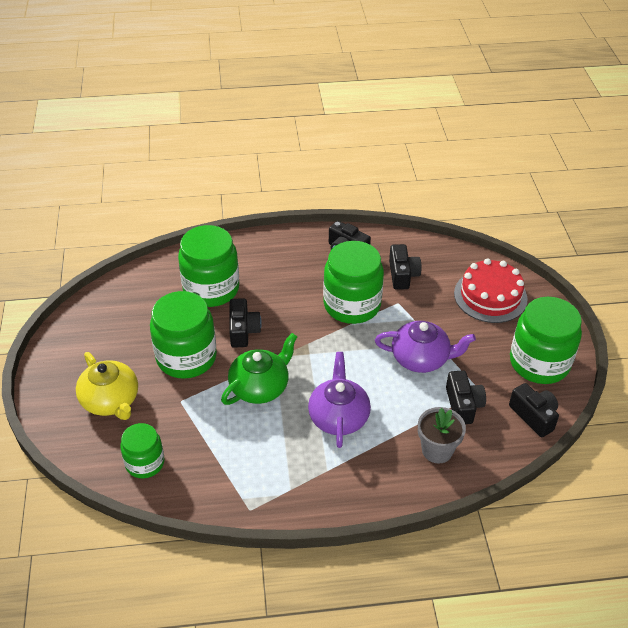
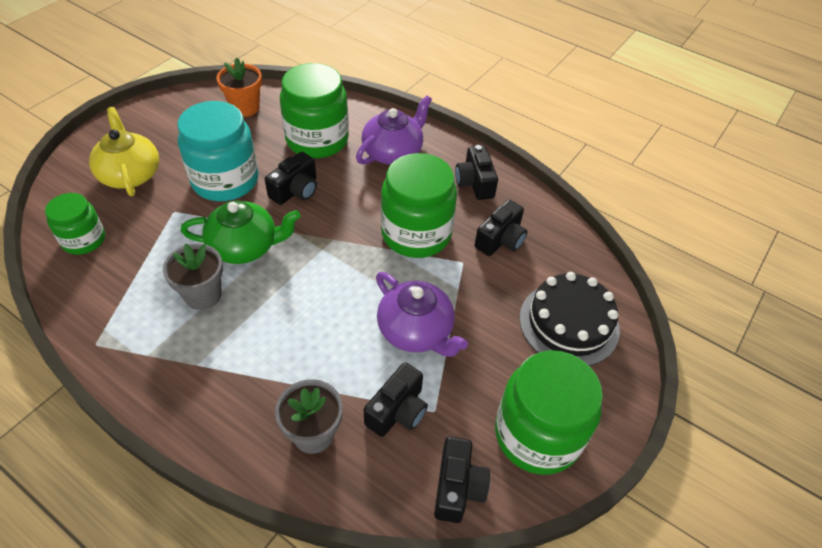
camera: 40 degrees right, 5 degrees up
(111, 401) = (130, 174): yellow teapot -> yellow teapot turned 150 degrees clockwise
(127, 301) = (245, 108): none -> orange flower pot
(186, 357) = (225, 180): green jar -> turquoise jar
(275, 433) = (203, 295): none -> grey flower pot
(338, 417) = (271, 324): purple teapot -> purple teapot (393, 152)
(490, 296) = (569, 323): red cake -> black cake

